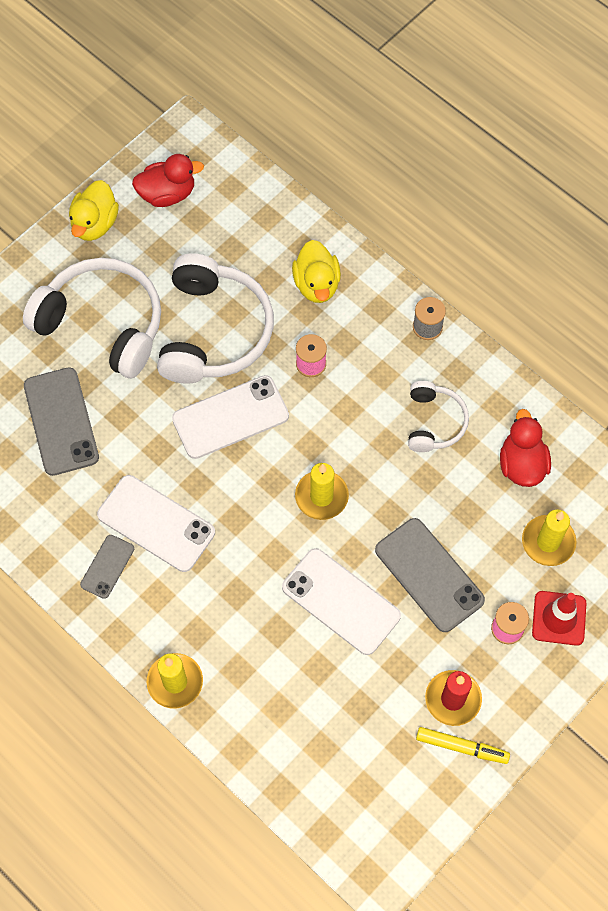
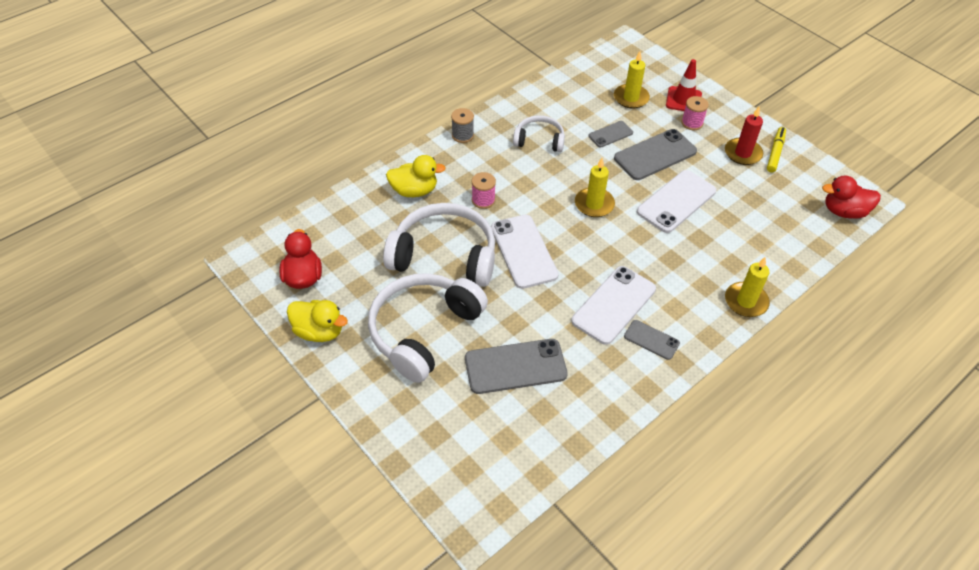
camera: 85 degrees left, 15 degrees down
(462, 514) = (610, 134): none -> grey phone
(521, 464) = (574, 103): red duck -> red duck (844, 211)

